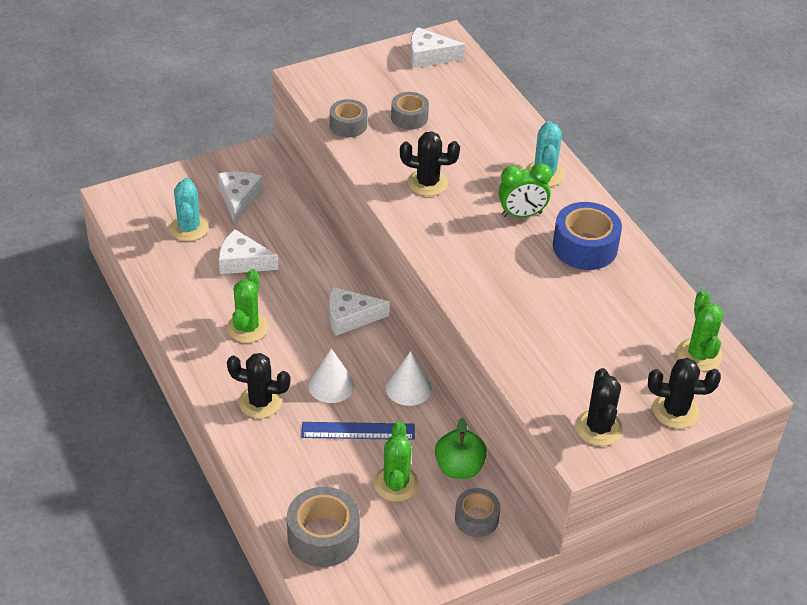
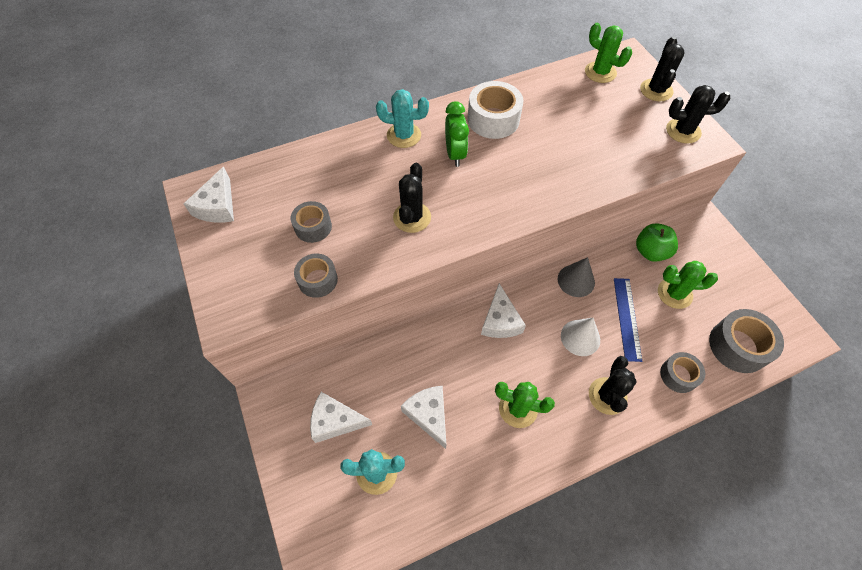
camera: 85 degrees left, 15 degrees up
(242, 262) = (428, 415): white cheese -> white cheese turned 135 degrees clockwise
(408, 388) = (576, 280): white cone -> grey cone
(476, 518) = (694, 244): grey tape -> grey tape (678, 375)
(585, 247) = (493, 119): blue tape -> white tape
(699, 355) = (600, 72): green cactus -> green cactus turned 45 degrees clockwise

